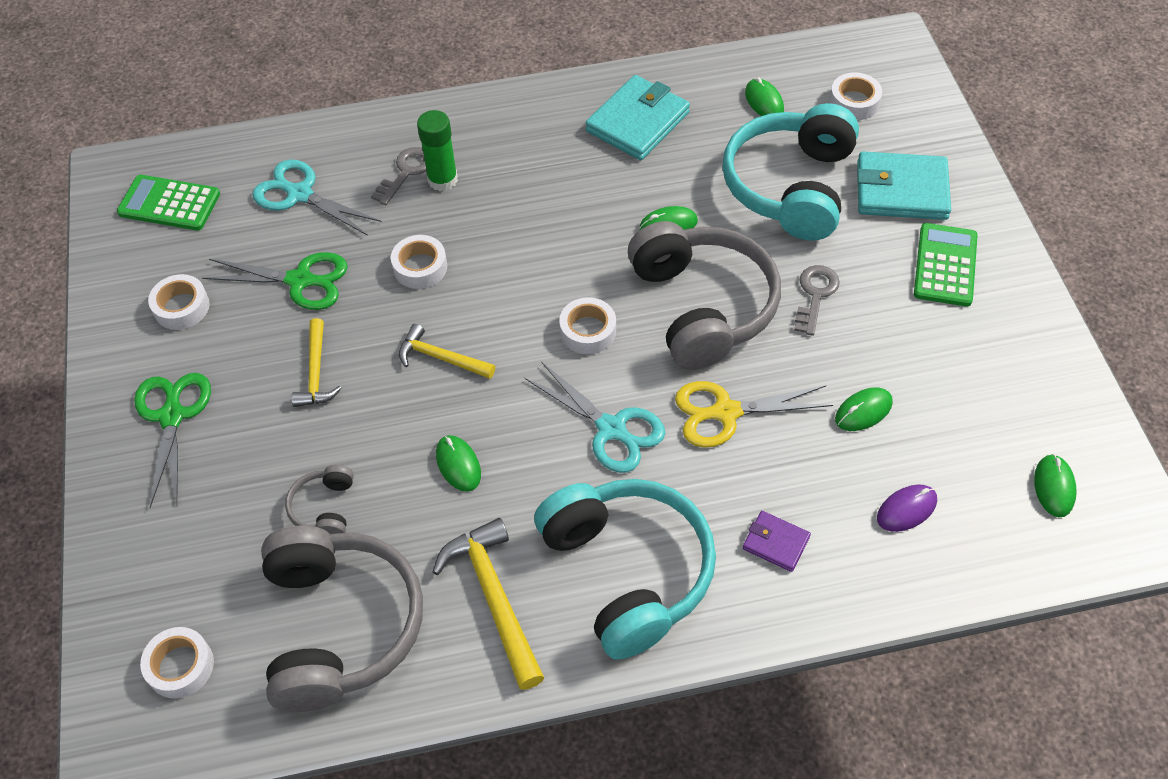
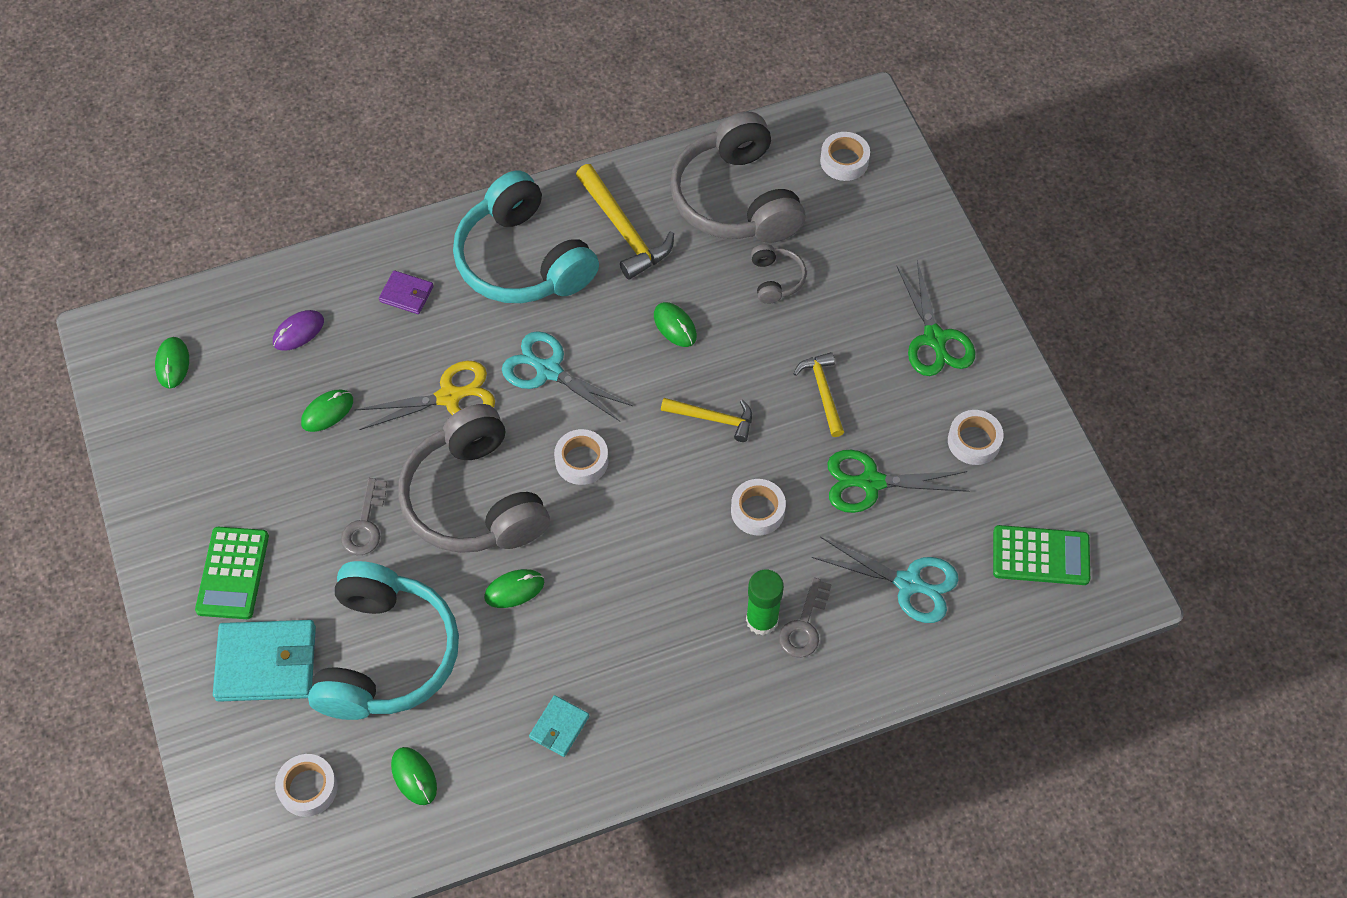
camera: 170 degrees right, 5 degrees up
(637, 122) = (559, 727): turquoise wallet -> turquoise wallet, size x0.51

